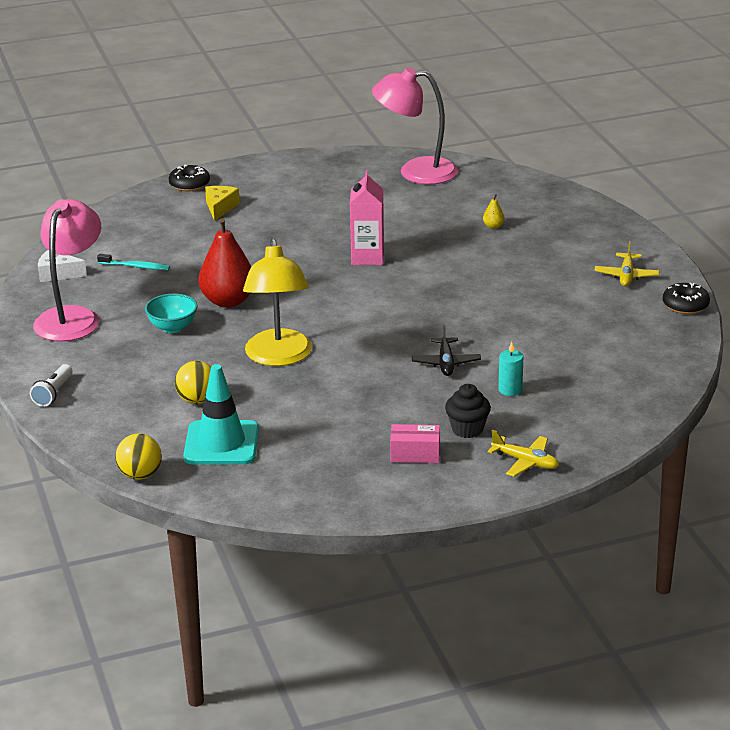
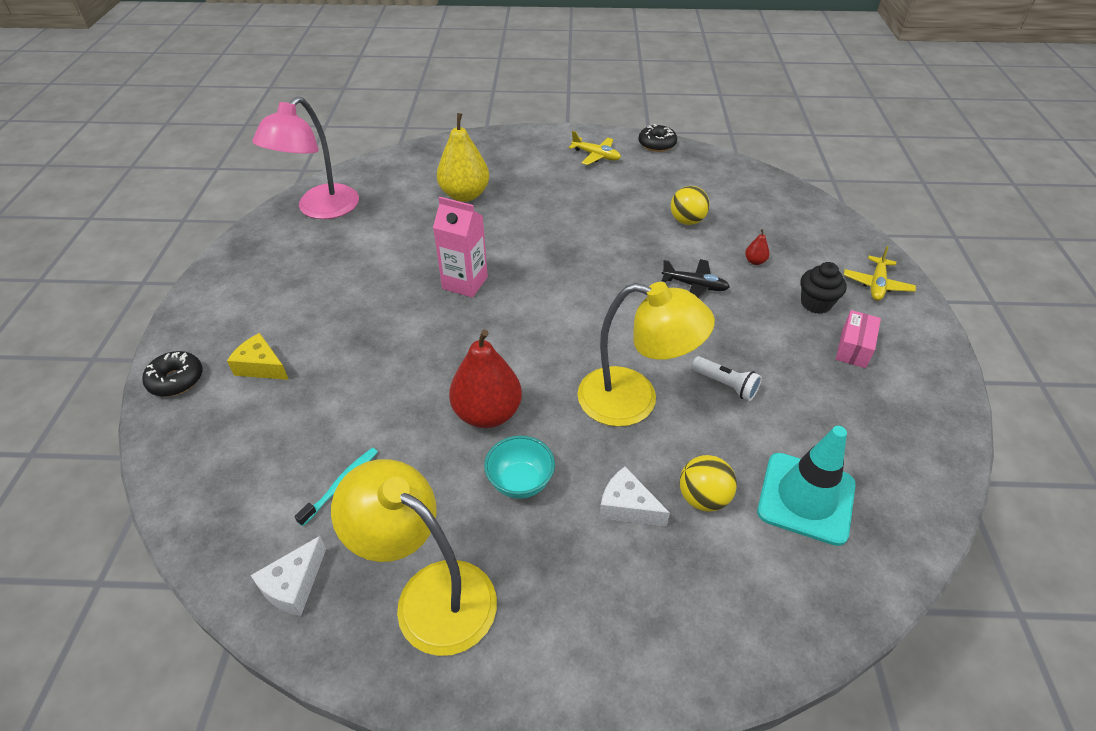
camera: 70 degrees left, 15 degrees up
(53, 393) = (631, 667): white flashlight -> white flashlight (725, 385)
(72, 317) = (430, 594): pink lamp -> yellow lamp
(140, 475) = (866, 603): yellow ball -> yellow ball (687, 221)
(173, 371) = (627, 506): none -> white cheese
(493, 226) = (465, 195): yellow pear -> yellow pear, size x2.45
(510, 390) = (755, 261): turquoise candle -> red pear
(525, 462) = (876, 285): yellow plane -> yellow plane turned 150 degrees clockwise

